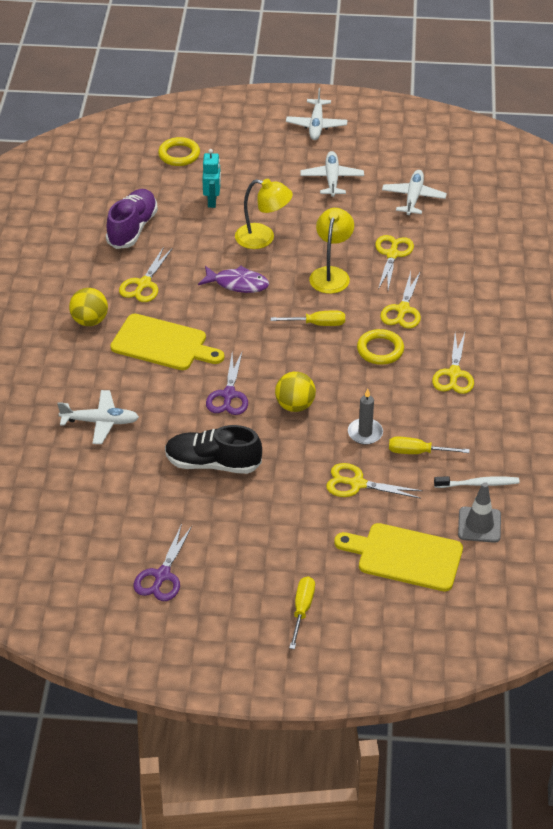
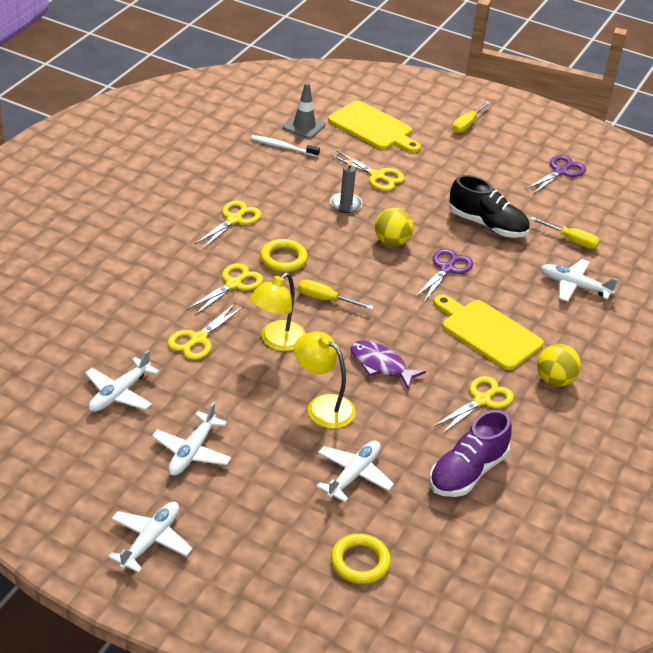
camera: 160 degrees left, 5 degrees down
(212, 201) = (353, 475): turquoise robot -> white plane
(418, 452) = (313, 179): yellow screwdriver -> yellow screwdriver (571, 240)

